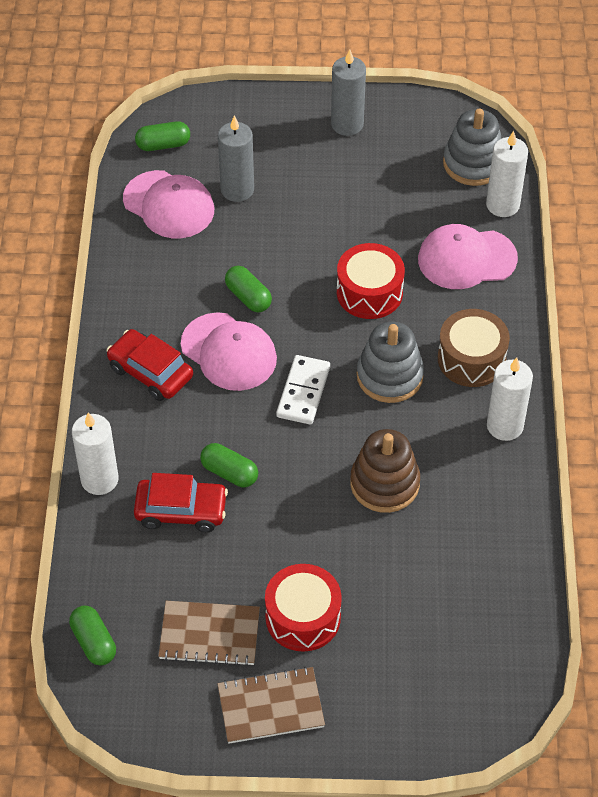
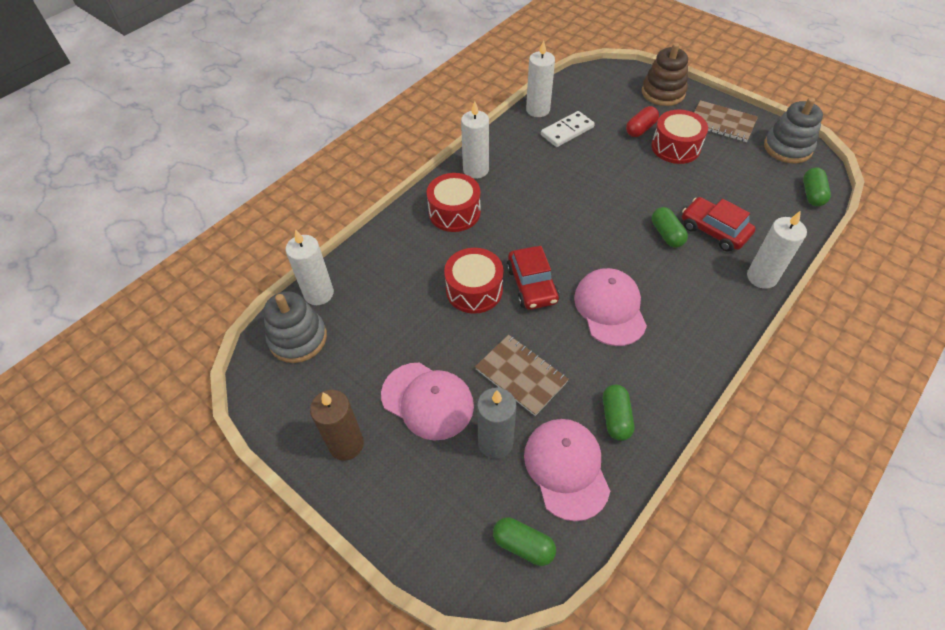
camera: 140 degrees left, 0 degrees up
(150, 372) = (680, 328): red car -> red car (532, 285)
(209, 635) = (736, 165): brown notebook -> brown notebook (521, 375)
(248, 297) = (563, 340): green capsule -> green capsule (616, 418)
(303, 392) = (579, 253): white domino -> white domino (567, 131)
(347, 124) = (346, 444): grey candle -> brown candle
(368, 621) = (640, 129): none -> red capsule
(384, 483) = (574, 180): brown stacking toy -> brown stacking toy (663, 92)
(389, 376) = (514, 231): grey stacking toy -> grey stacking toy (787, 148)
(466, 259) = (386, 272): pink cap -> pink cap (427, 400)
(471, 359) = (454, 212): brown drum -> red drum
(523, 569) = (538, 110): none -> white candle

